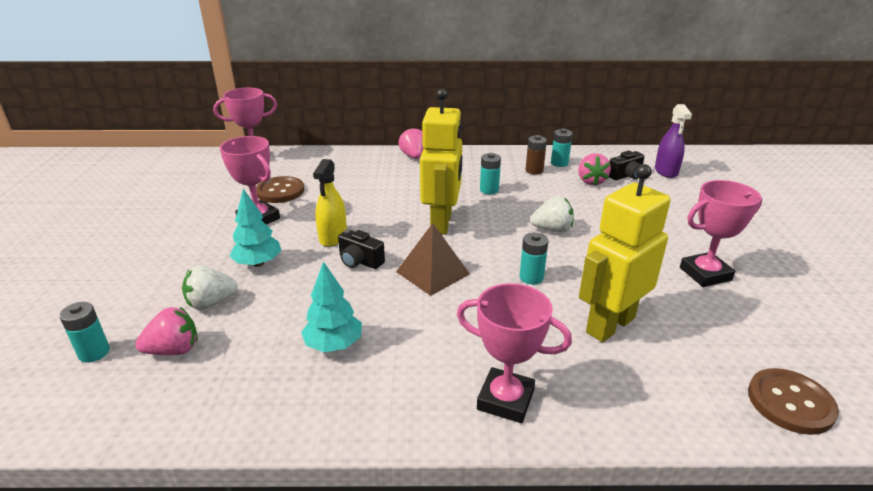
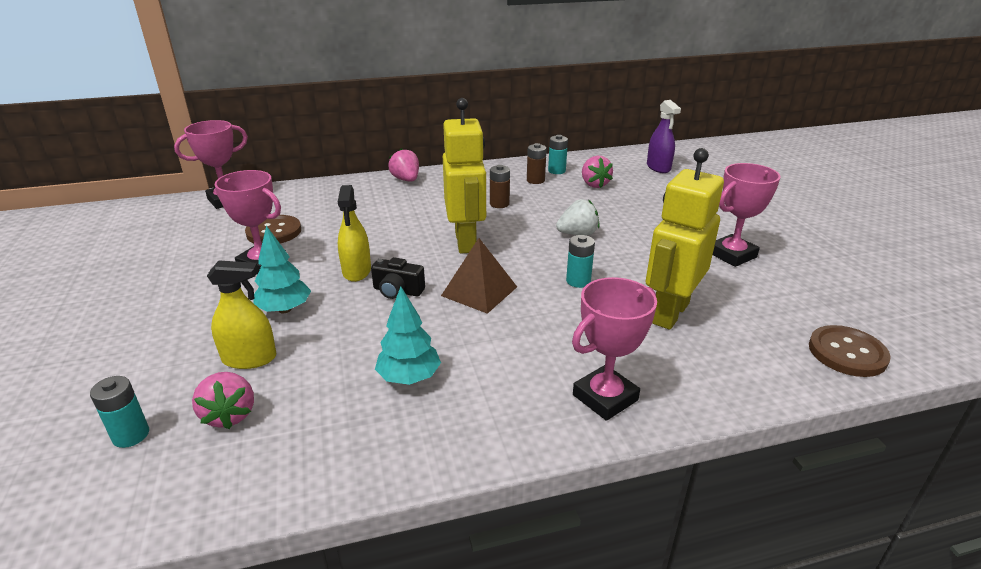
camera: 15 degrees left, 0 degrees up
(174, 350) = (229, 415): pink strawberry -> pink strawberry turned 105 degrees clockwise
(211, 303) = (249, 358): white strawberry -> yellow spray bottle
(489, 190) = (499, 204): turquoise battery -> brown battery
(505, 400) = (605, 397): pink trophy -> pink trophy turned 45 degrees counterclockwise
(626, 175) = (624, 175): black camera -> none

